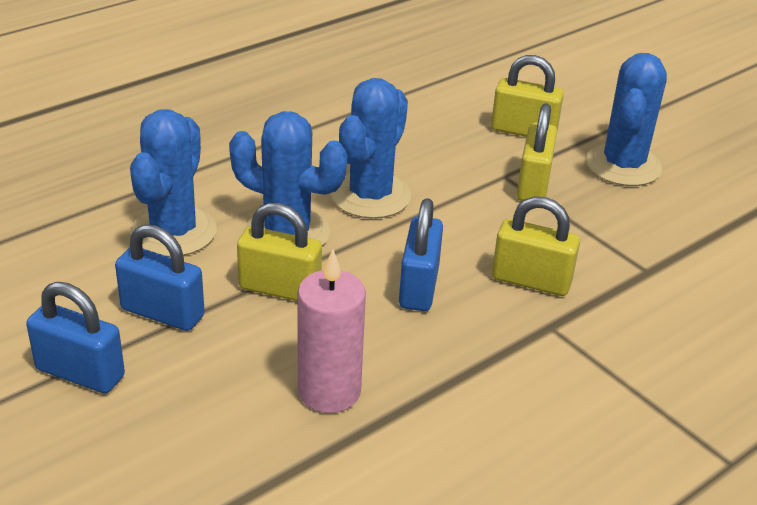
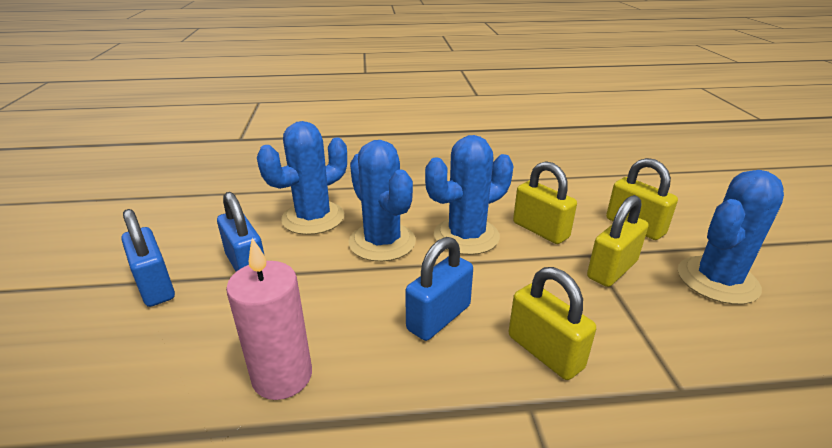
camera: 35 degrees right, 5 degrees down
(280, 289) = (336, 278): yellow padlock -> yellow padlock (540, 230)

